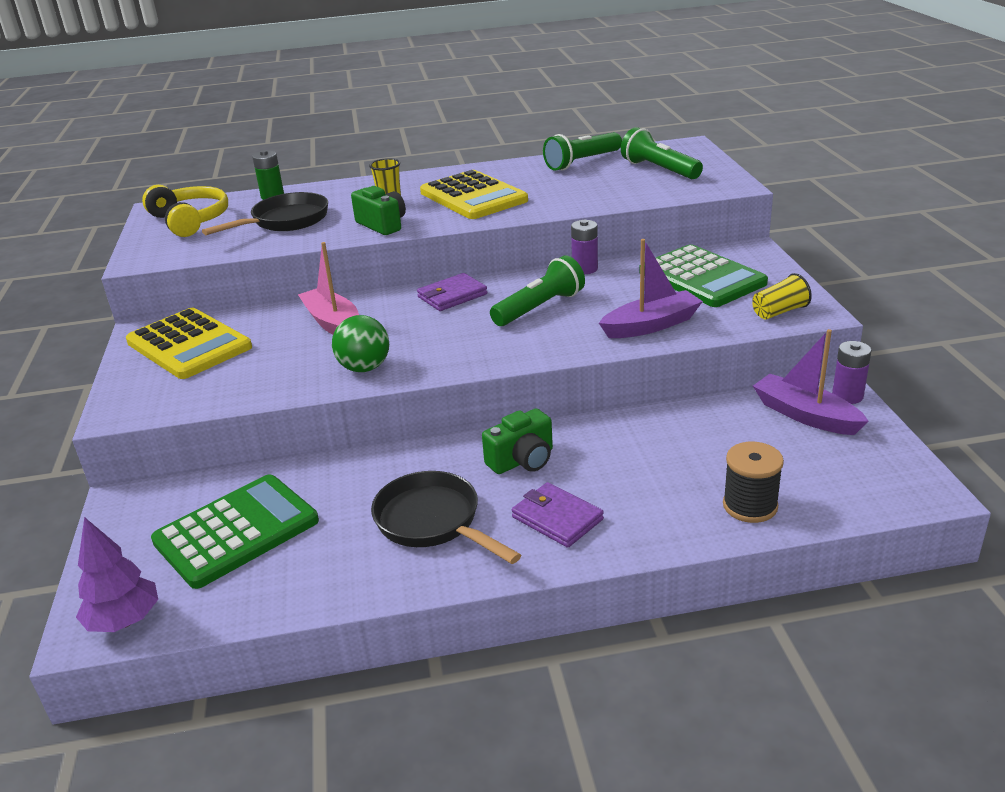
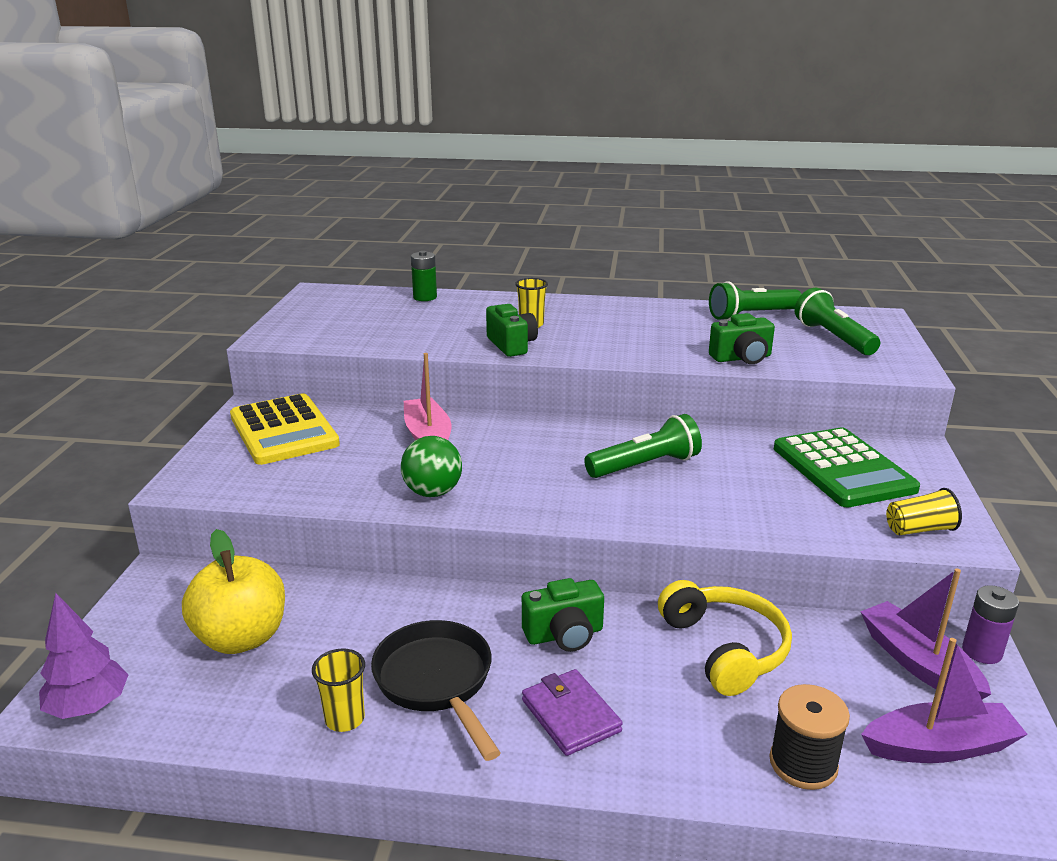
camera: 15 degrees right, 5 degrees down
(190, 220) = (337, 308): yellow headphones -> yellow headphones (725, 648)
(236, 531) = (241, 638): green calculator -> yellow apple
(285, 221) = (422, 324): black pan -> none
(368, 569) = (345, 719): none -> yellow cup
(452, 296) = (560, 433): purple wallet -> none
(473, 197) = (618, 332): yellow calculator -> none
(585, 269) = (714, 432): purple battery -> none
(592, 200) = (742, 358): none -> green camera
(651, 325) = (759, 512): purple boat -> purple boat (939, 747)

